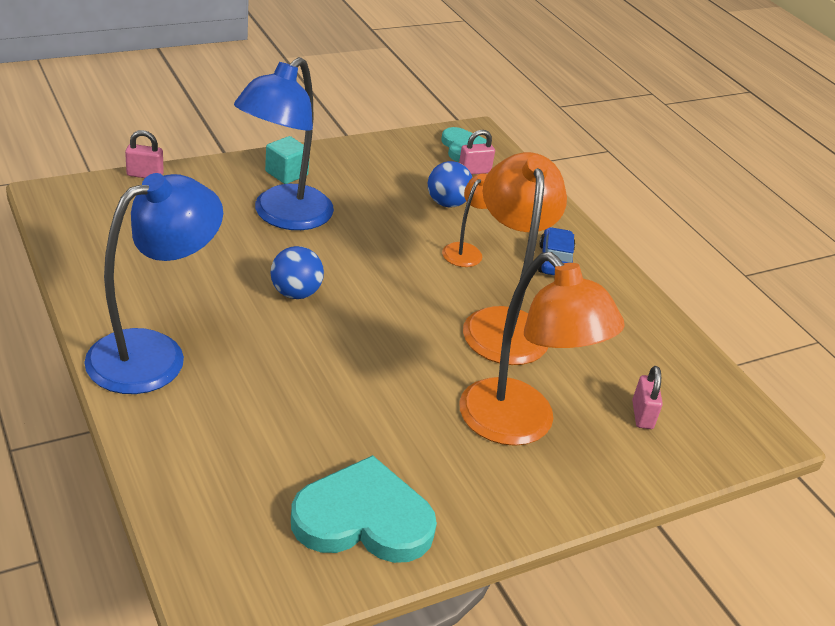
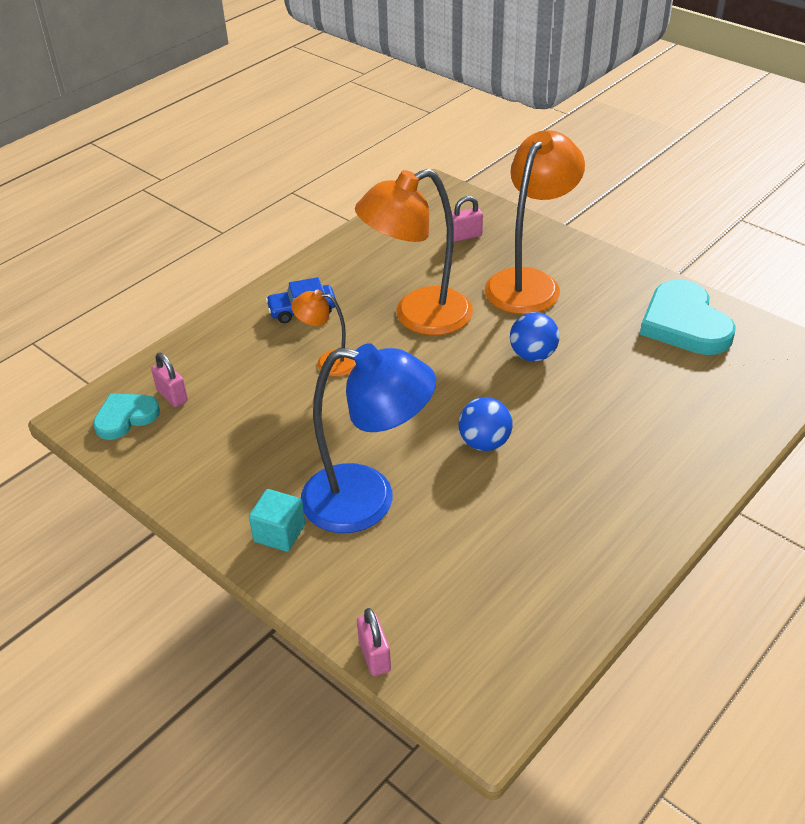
camera: 105 degrees left, 5 degrees up
(154, 353) = (644, 494): blue lamp -> none
(447, 203) = (252, 396): blue ball -> blue ball (532, 355)

